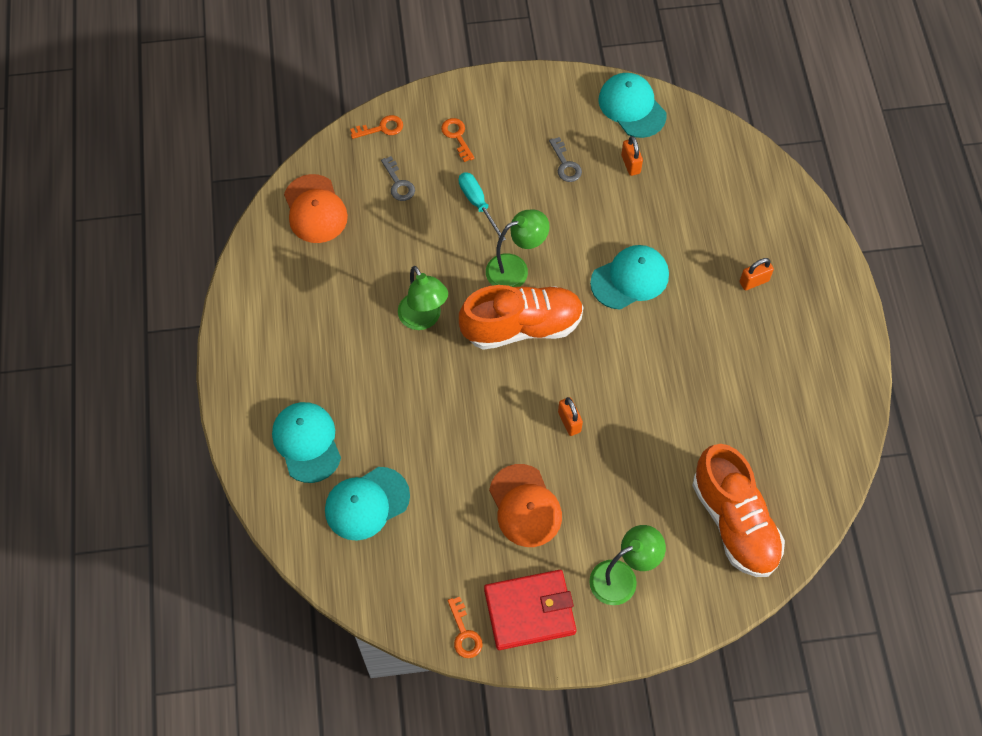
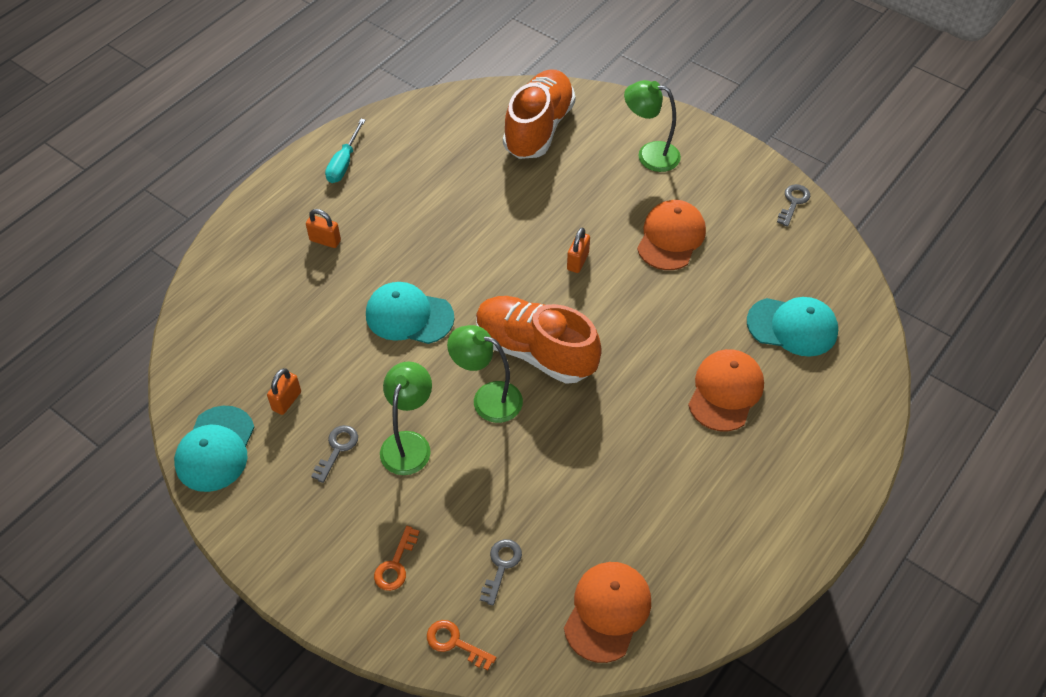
camera: 135 degrees left, 10 degrees down
(307, 442) = (804, 406): turquoise cap -> none
(369, 407) = (725, 392): none -> orange cap
(423, 319) = (609, 422): green lamp -> green lamp (409, 443)
(464, 633) = (793, 202): orange key -> grey key
(477, 203) = (453, 481): turquoise screwdriver -> turquoise screwdriver (344, 163)
(529, 611) = (734, 182): red wallet -> none

